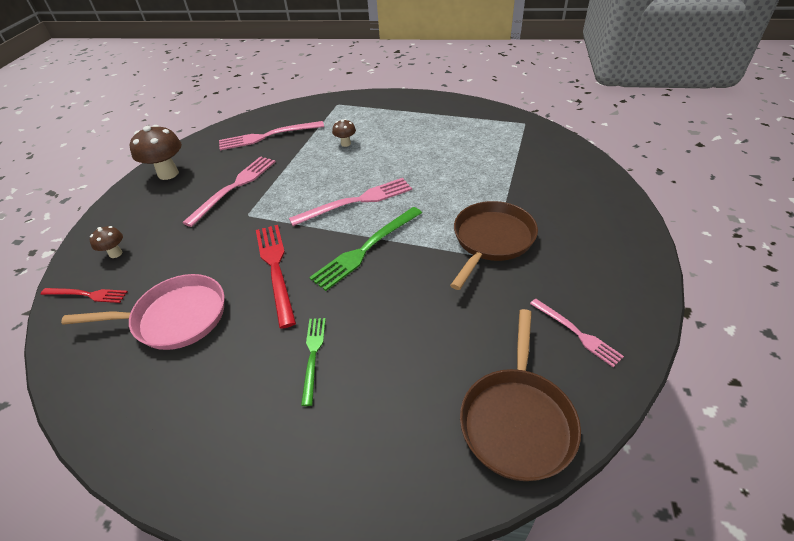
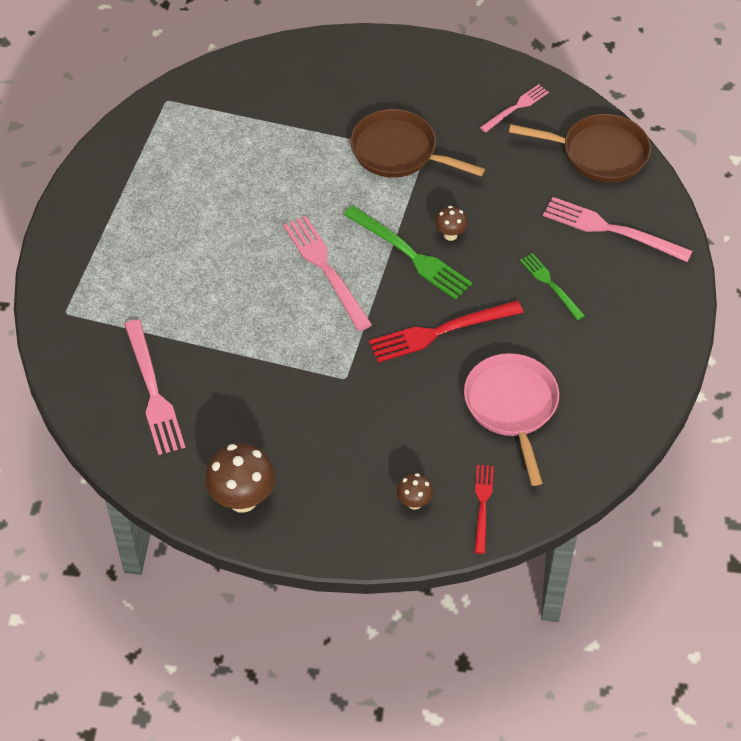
camera: 95 degrees left, 10 degrees up
(234, 187) = (285, 405): pink fork -> pink fork (611, 230)
(313, 355) = (550, 284): green fork -> green fork turned 60 degrees clockwise
(345, 144) = (190, 291): brown mushroom -> brown mushroom (450, 235)

